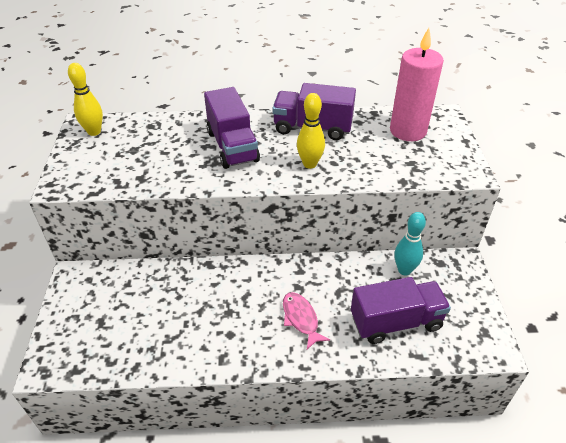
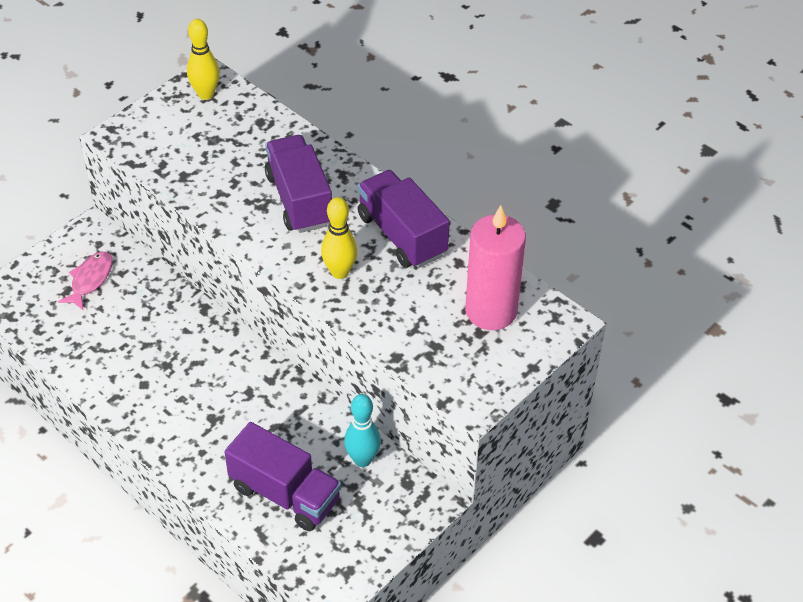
camera: 45 degrees right, 5 degrees up
(232, 146) = (299, 200): purple truck -> purple truck turned 135 degrees clockwise
(301, 319) = (213, 421): pink fish -> pink fish (90, 280)

